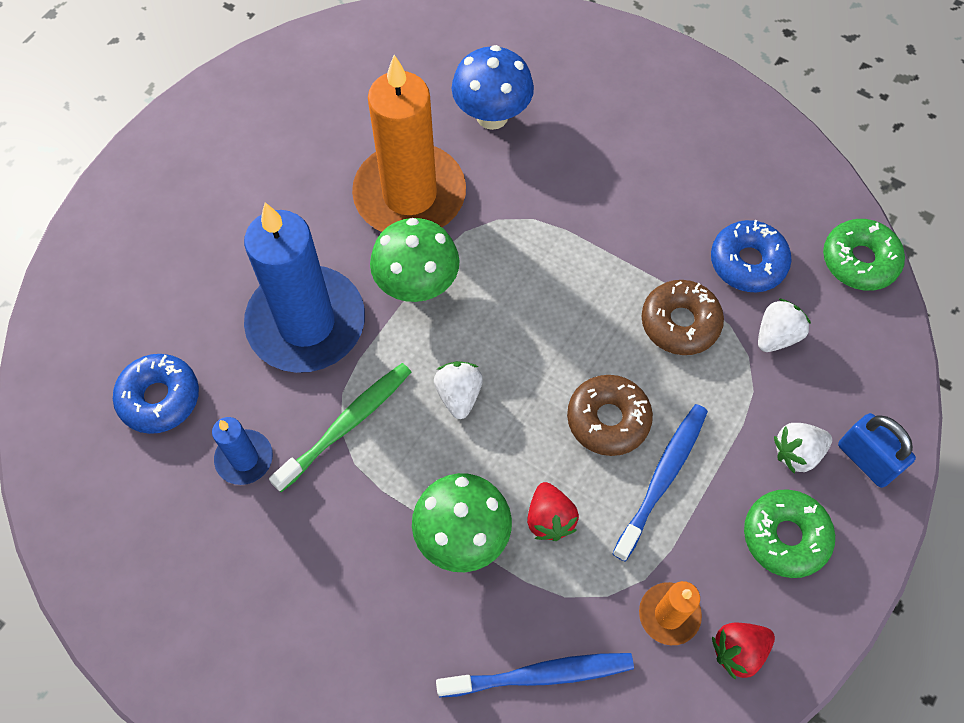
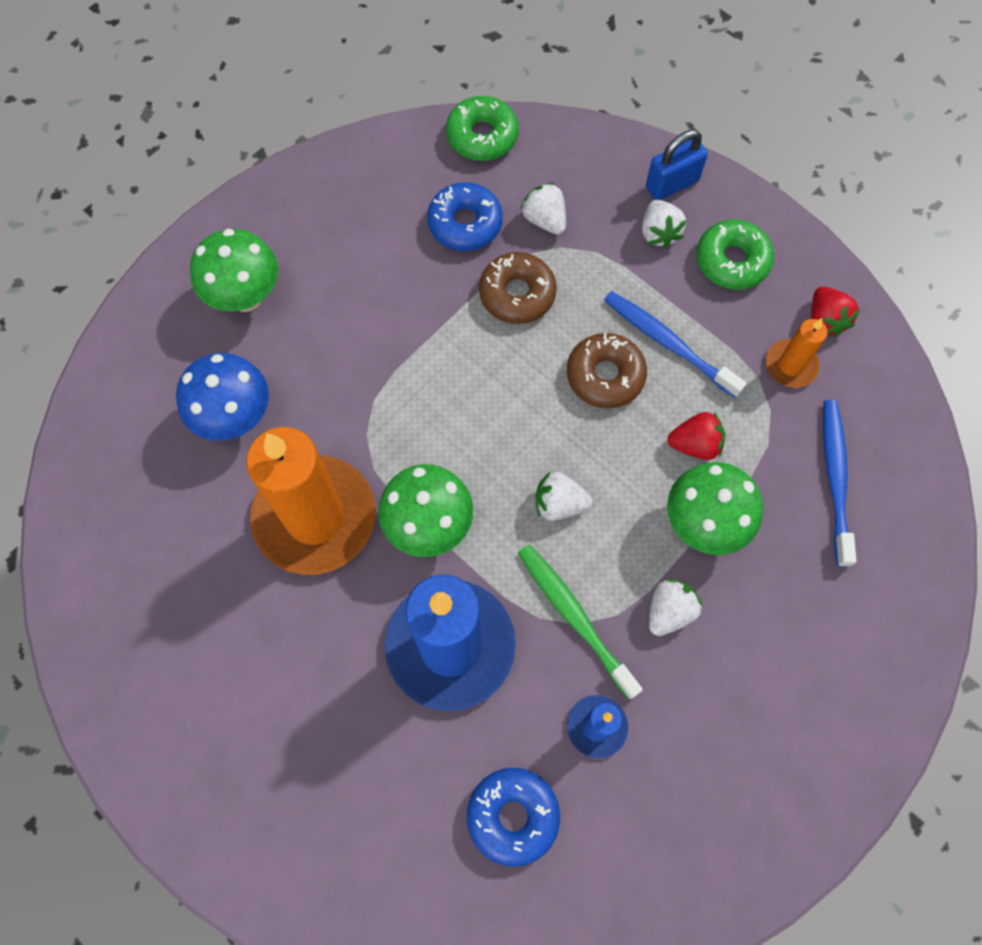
camera: 80 degrees left, 5 degrees up
(364, 512) = (669, 611): none -> white strawberry
(613, 98) = (245, 297): none -> green mushroom

